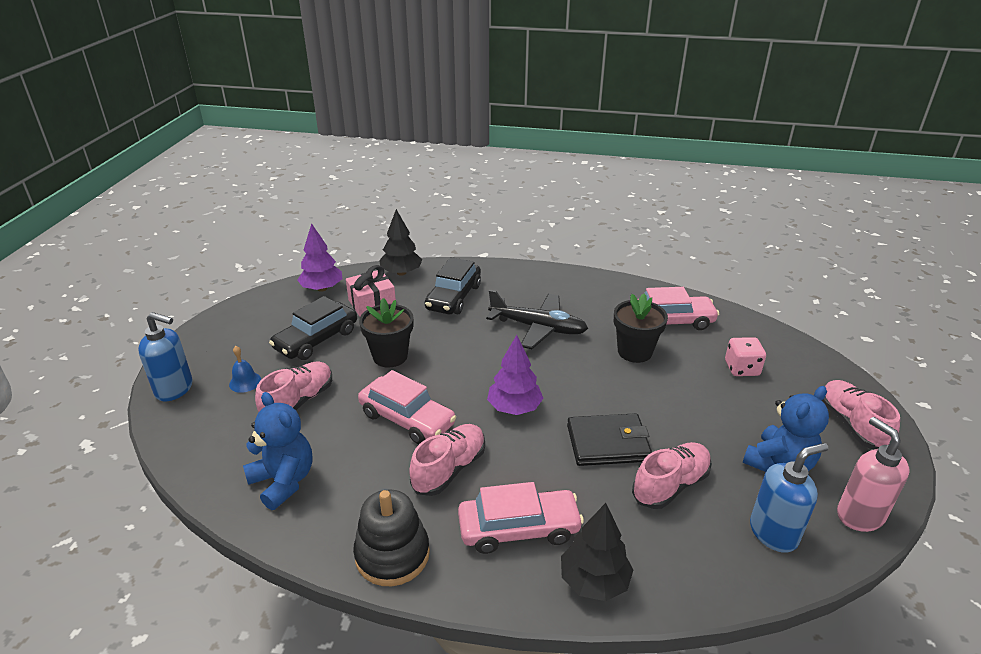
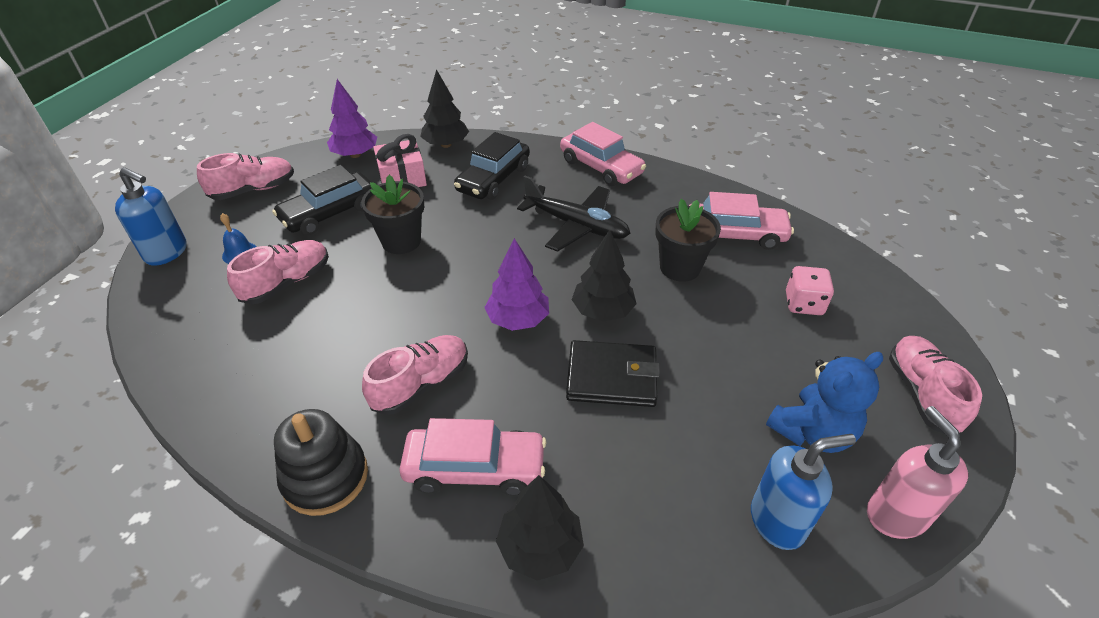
camera: 10 degrees right, 10 degrees up
(283, 481) = (240, 373): blue teddy bear -> none
(407, 419) = (395, 318): pink car -> pink car (601, 167)
(583, 393) = (602, 311): none -> black tree
(670, 485) = (669, 440): pink shoe -> pink shoe (253, 190)

